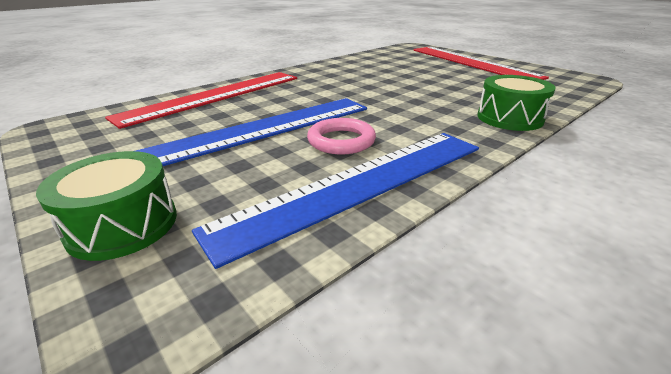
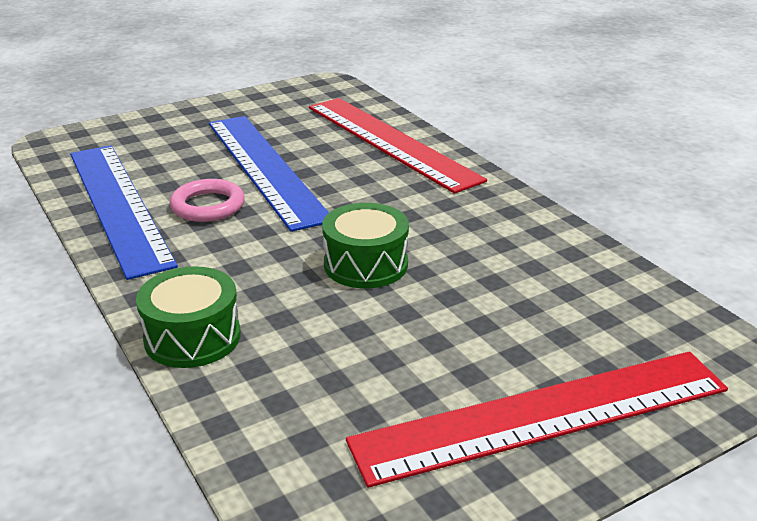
camera: 100 degrees right, 0 degrees up
(123, 225) = (140, 128): green drum -> green drum (366, 264)

